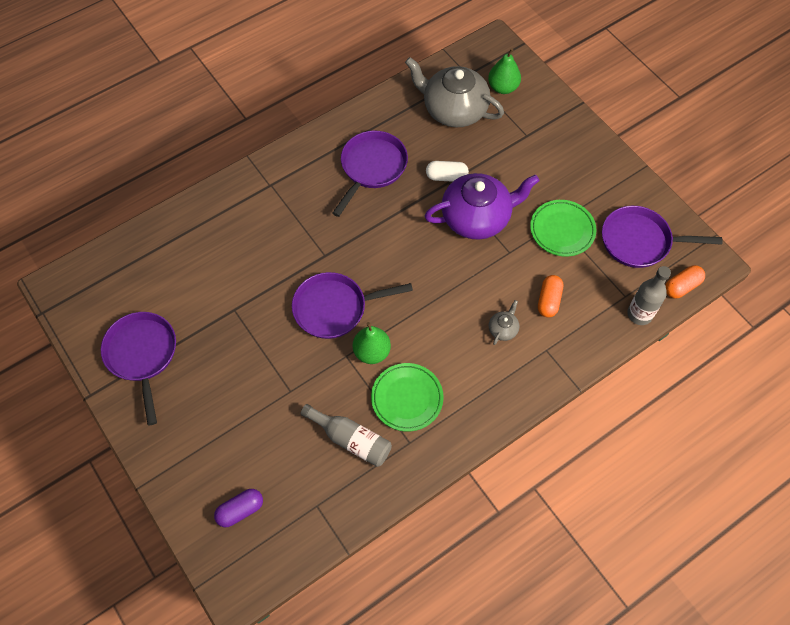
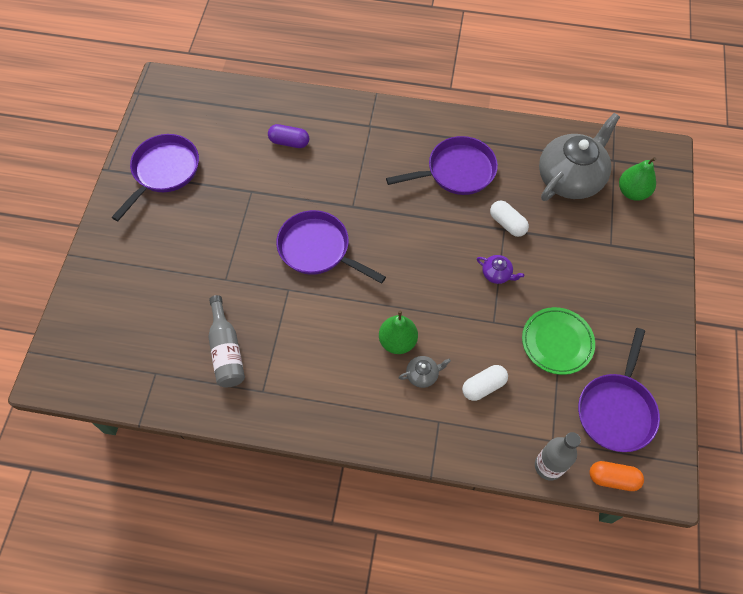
camera: 45 degrees right, 0 degrees up
(240, 510) = (108, 329): purple capsule -> purple capsule (289, 142)
(372, 352) = (309, 303): green pear -> green pear (397, 341)
(407, 398) = (295, 359): green plate -> none
(453, 110) = (570, 178): grey teapot -> grey teapot turned 60 degrees clockwise
(477, 218) = (497, 274): purple teapot -> purple teapot, size x0.41
(548, 300) = (483, 386): orange capsule -> white capsule
(640, 241) = (616, 409): purple pan -> purple pan turned 120 degrees counterclockwise

